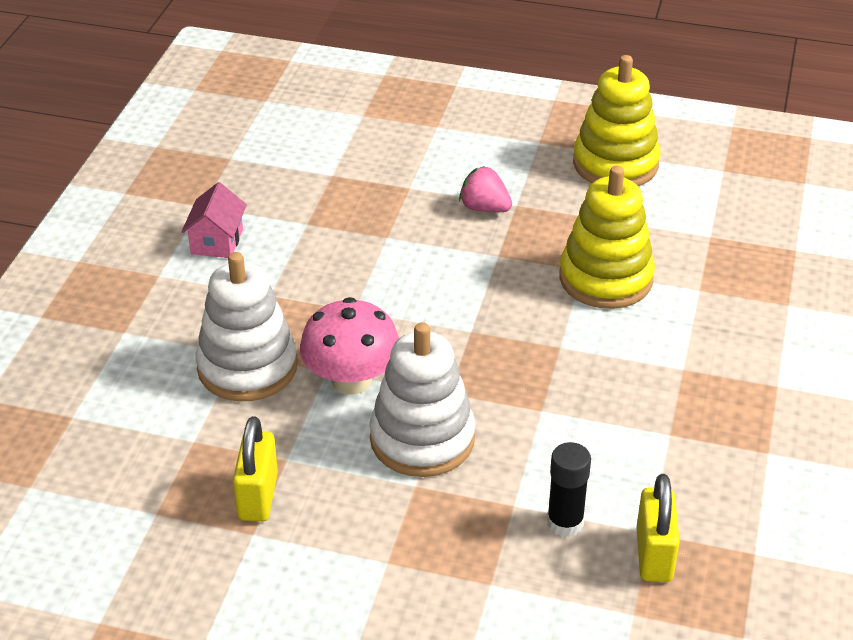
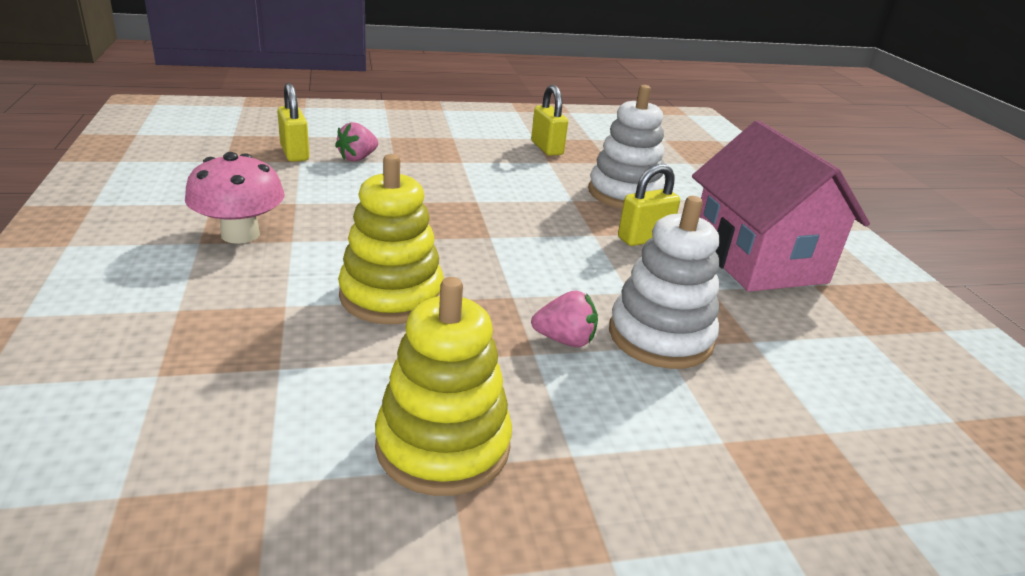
camera: 150 degrees right, 10 degrees down
(217, 241) = (757, 259): pink house -> pink house, size x2.38
(304, 292) = (644, 238): none -> yellow padlock
(351, 380) = (550, 197): pink mushroom -> pink mushroom (240, 234)
(422, 439) = (475, 178): white stacking toy -> white stacking toy (660, 337)
(565, 523) = (357, 158): black glue stick -> pink strawberry

